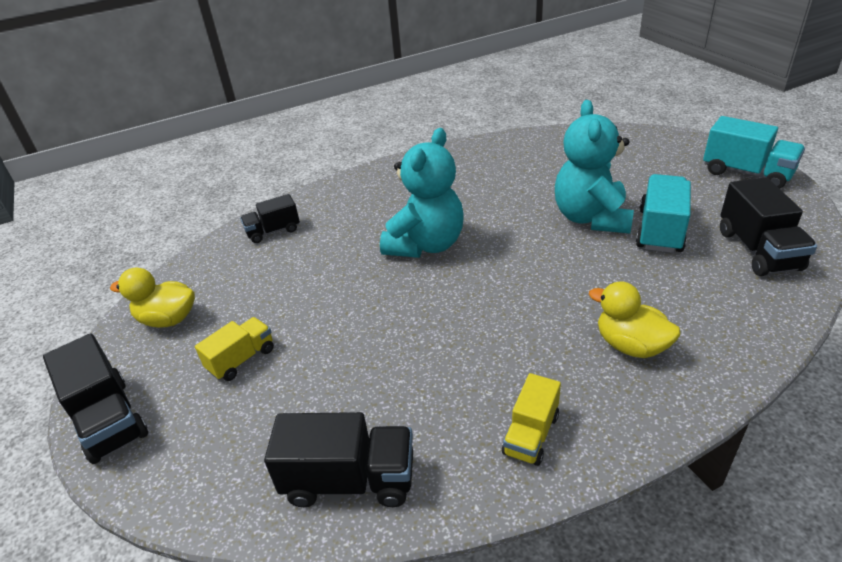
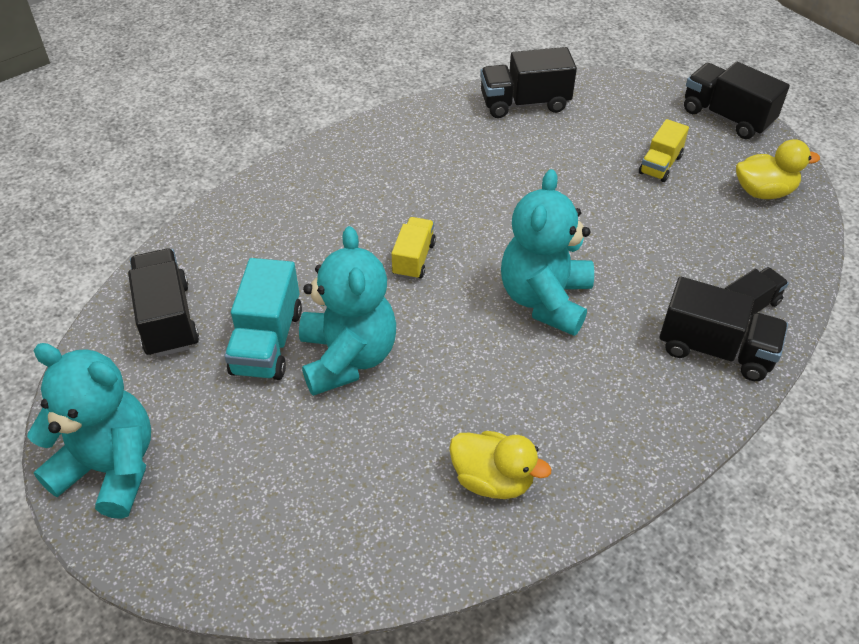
camera: 165 degrees right, 10 degrees up
(319, 209) = (715, 349): none -> black truck
(531, 434) = (408, 137): yellow truck -> yellow truck (413, 259)
(630, 345) = (327, 204): yellow duck -> yellow duck (492, 480)
(746, 173) = (110, 468): turquoise truck -> turquoise teddy bear

